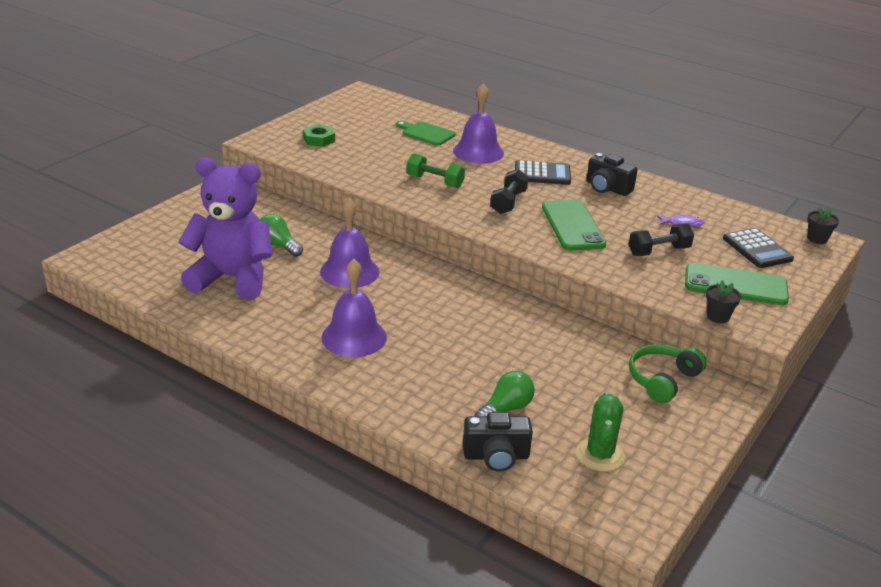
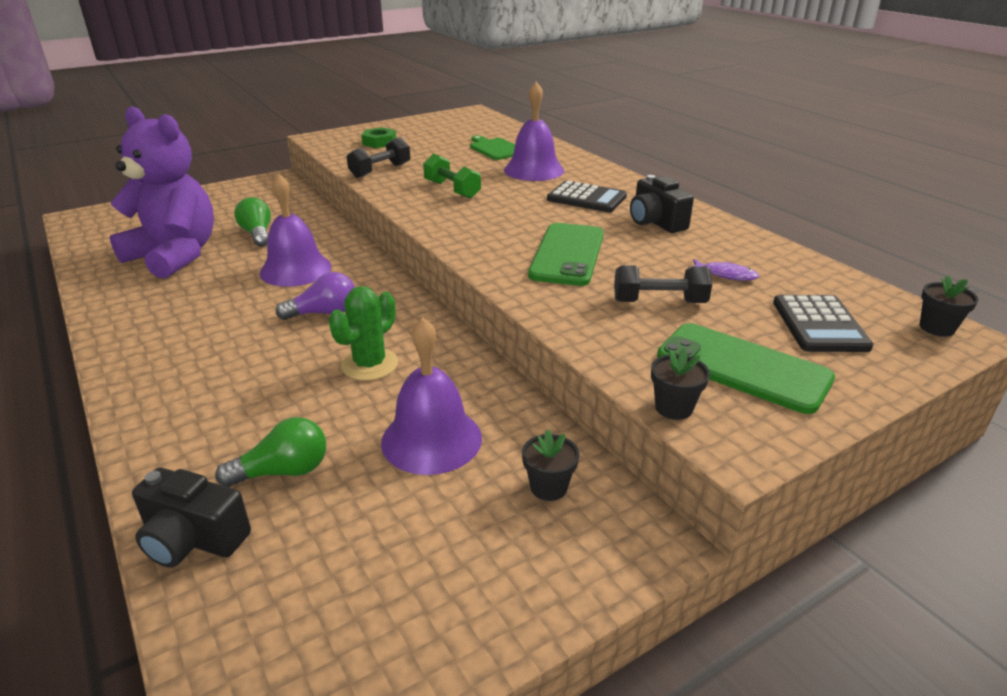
camera: 25 degrees right, 0 degrees up
(354, 337) = (215, 337): purple bell -> purple bell (431, 439)
(413, 302) = (324, 313): none -> purple light bulb
(508, 202) = (513, 219): black dumbbell -> black dumbbell (380, 170)
(600, 455) = (338, 586): green cactus -> green cactus (370, 364)
(662, 380) = (548, 487): green headphones -> black flower pot

